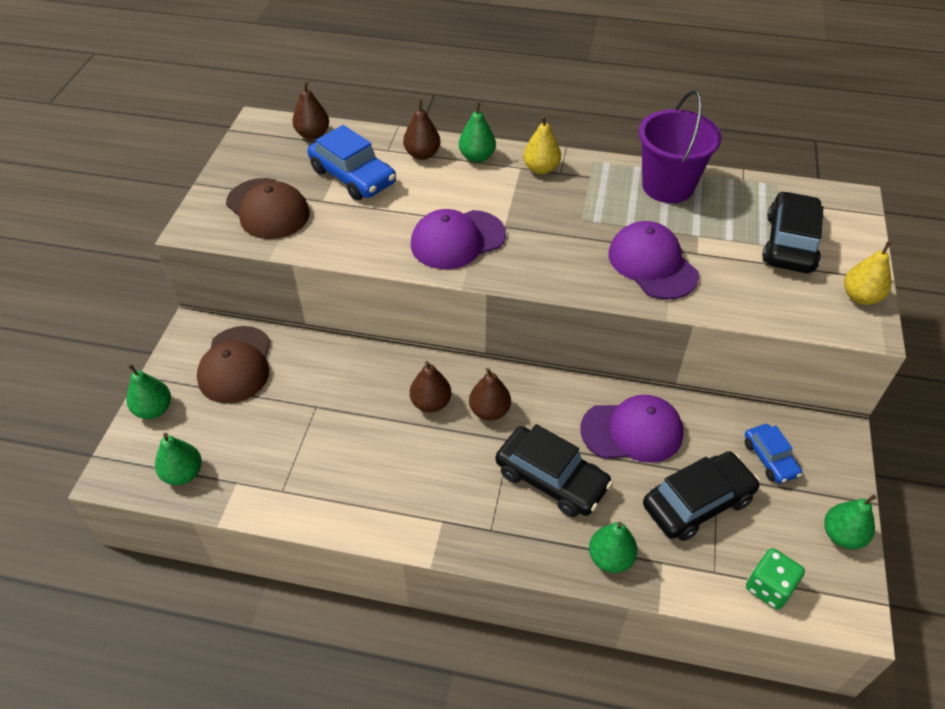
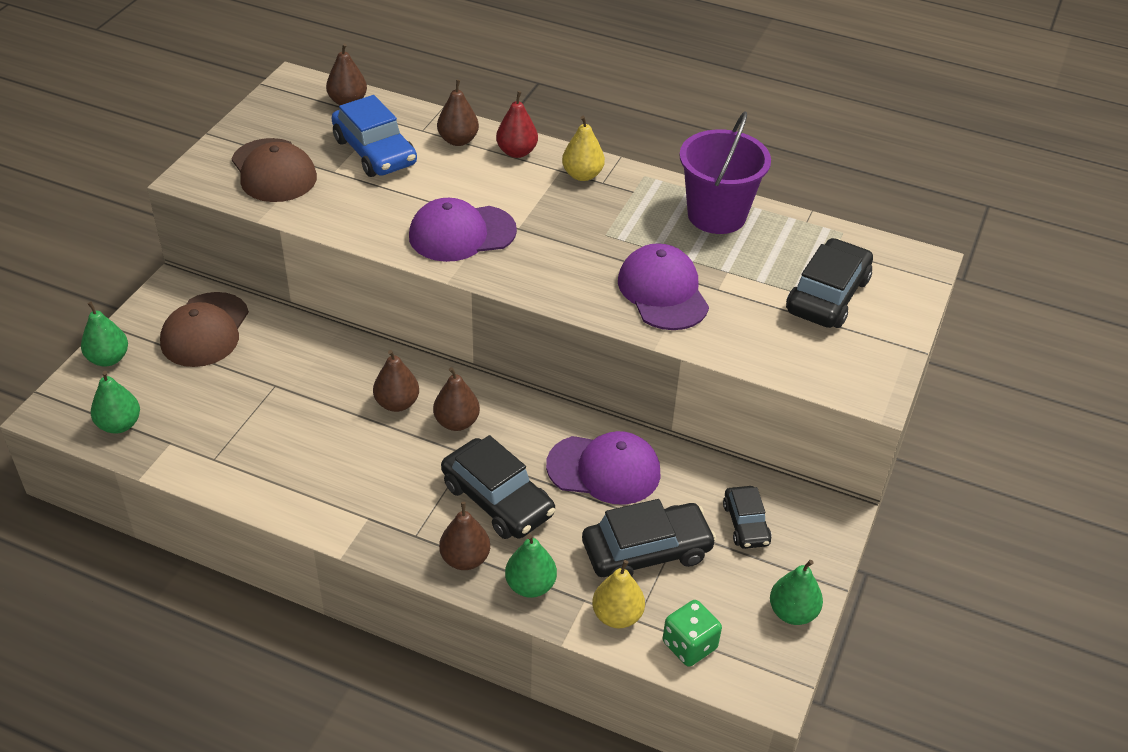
camera: 10 degrees right, 5 degrees down
(477, 157) = (517, 152): green pear -> red pear
(543, 544) = (465, 559): none -> brown pear
(770, 458) = (746, 524): blue car -> black car
(860, 297) = (880, 362): yellow pear -> yellow pear (617, 616)

